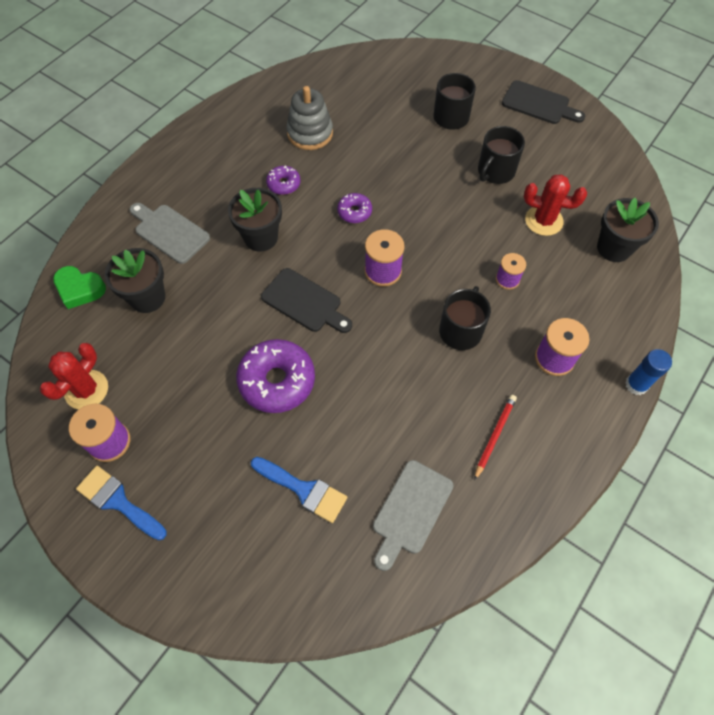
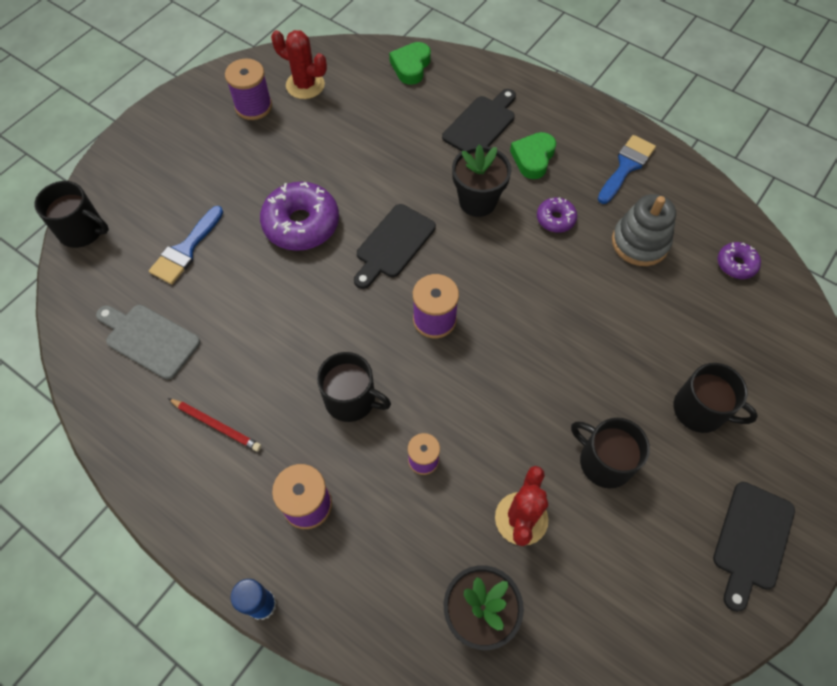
camera: 90 degrees right, 0 degrees up
(118, 501) = (199, 119): blue brush -> blue brush (626, 166)
(147, 297) = (401, 116): black flower pot -> none
(169, 232) = (481, 124): grey cutting board -> black cutting board
(215, 195) = (533, 158): none -> green heart
(272, 612) = (82, 230): none -> black mug
(354, 212) = (520, 291): purple donut -> purple donut (736, 264)

